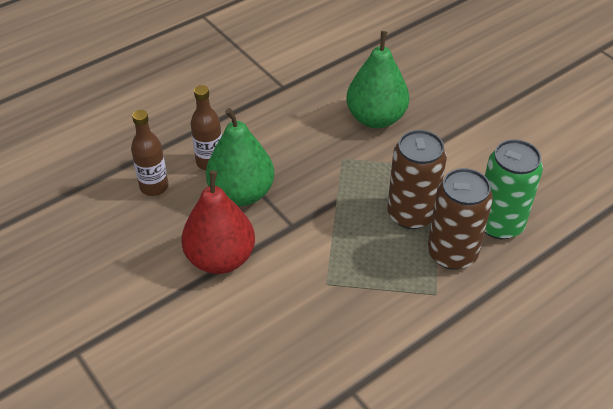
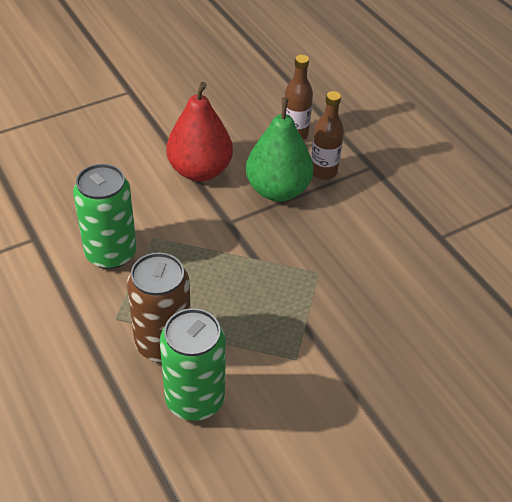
camera: 95 degrees right, 0 degrees up
(356, 314) = (111, 253): none -> green can
(376, 118) = (384, 313): green pear -> none
(411, 214) = (226, 318): brown can -> none

